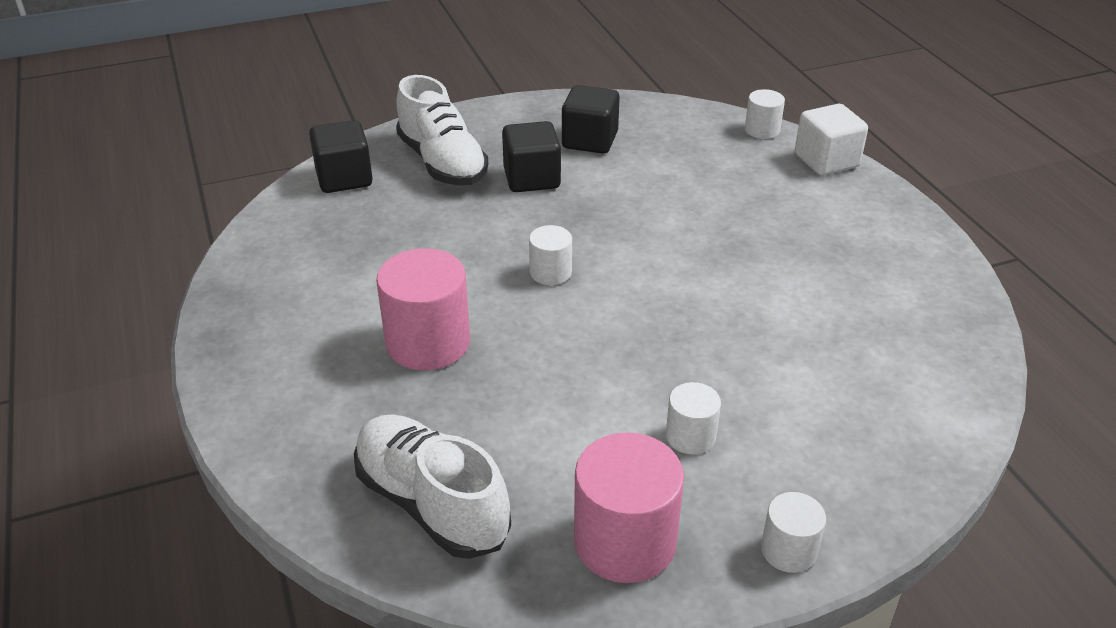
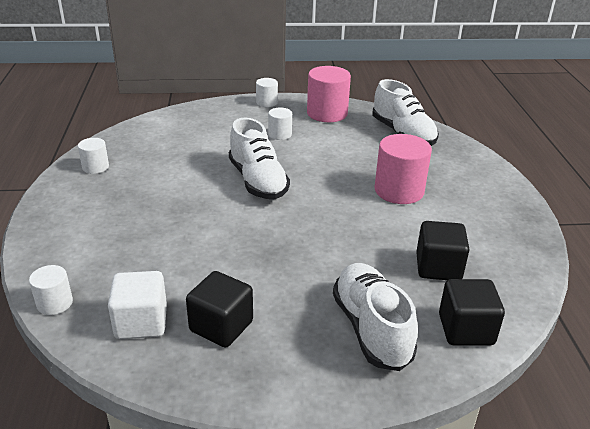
camera: 165 degrees left, 5 degrees down
(531, 178) = (295, 293): black cube -> black cube (438, 267)
(550, 272) = (312, 215): white cylinder -> white cylinder (95, 167)
(661, 313) = (258, 181): none -> white shoe
(826, 161) = (42, 259): white cube -> white cube (141, 322)

